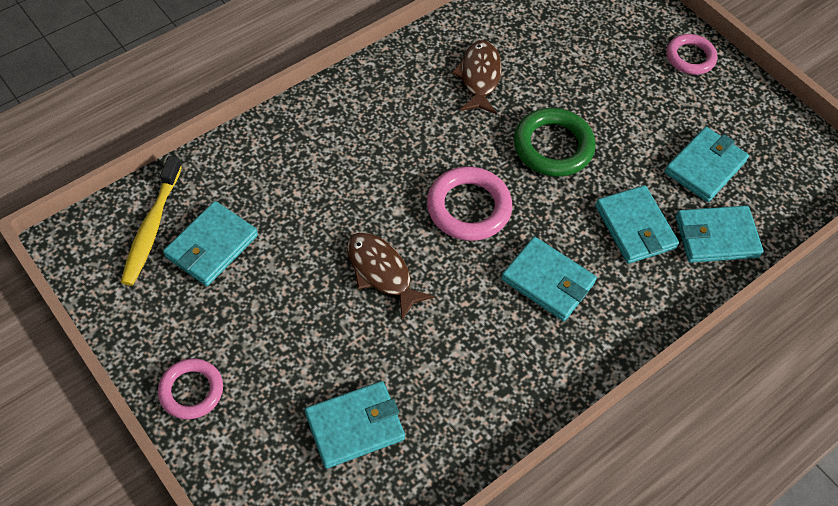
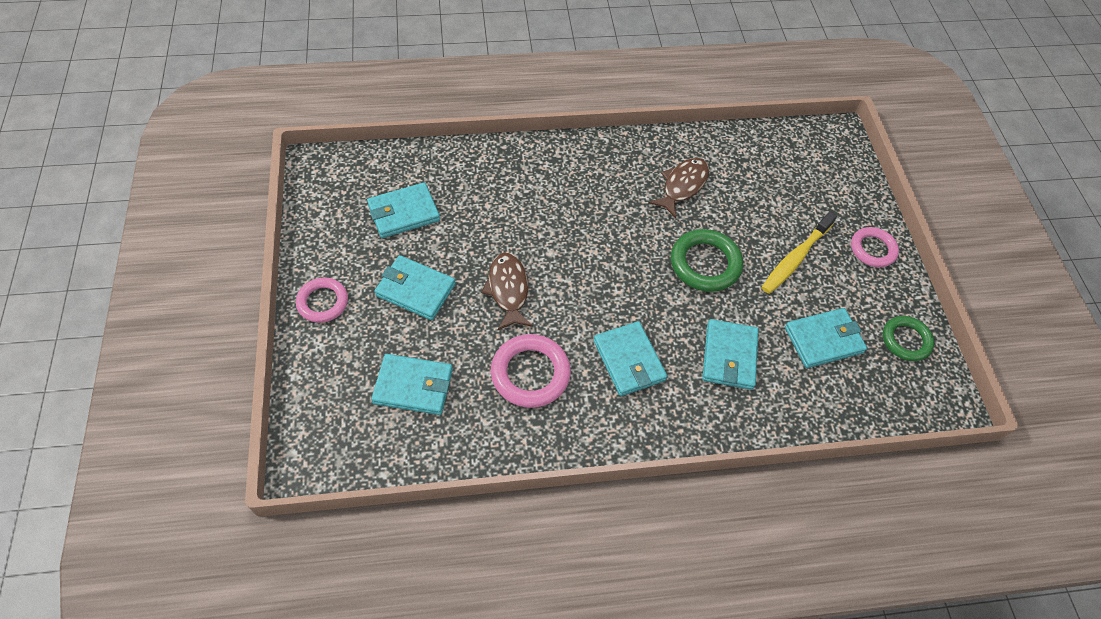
camera: 30 degrees right, 0 degrees up
(151, 227) = (373, 181): yellow toothbrush -> yellow toothbrush (795, 258)
(468, 207) = (606, 276): pink ring -> pink ring (530, 373)
(716, 237) = (794, 399): turquoise wallet -> turquoise wallet (415, 290)
(772, 130) = (906, 340): none -> green ring

